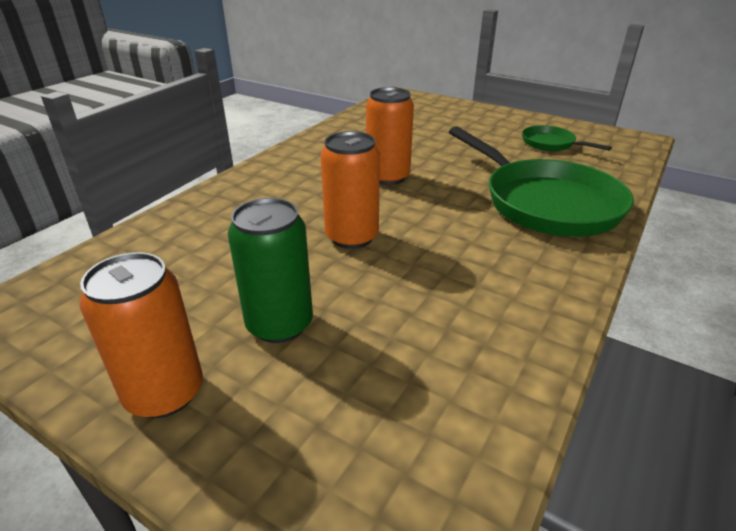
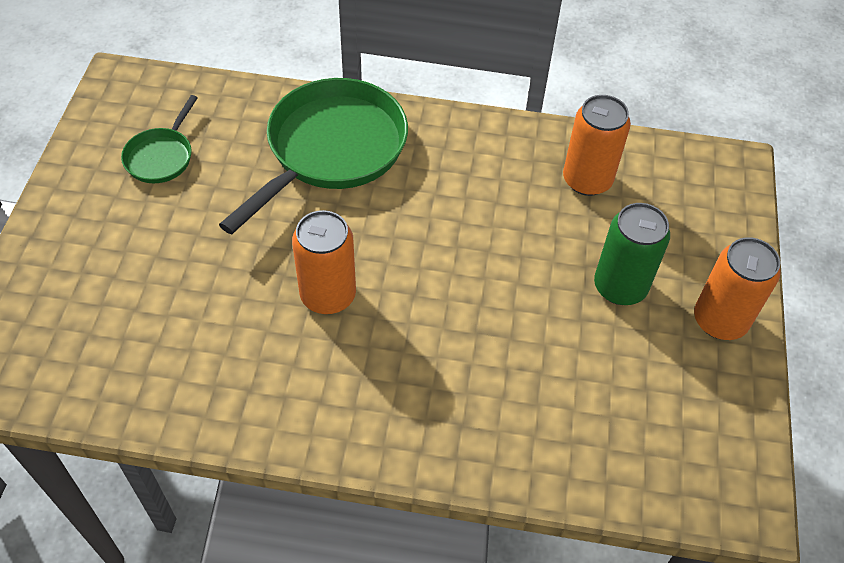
camera: 115 degrees left, 20 degrees up
(352, 237) = (475, 284): orange can -> orange can (587, 180)

